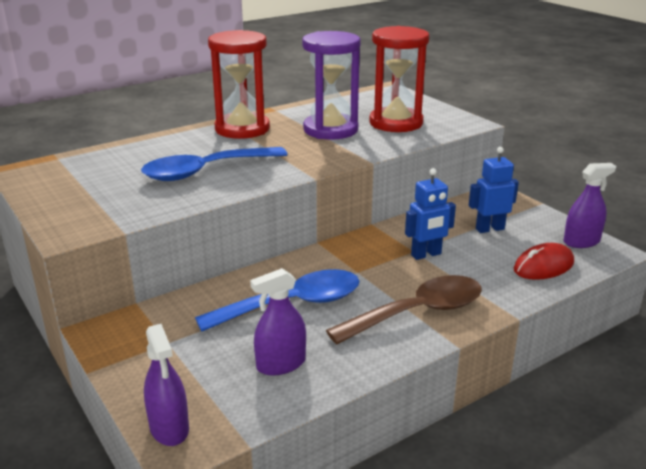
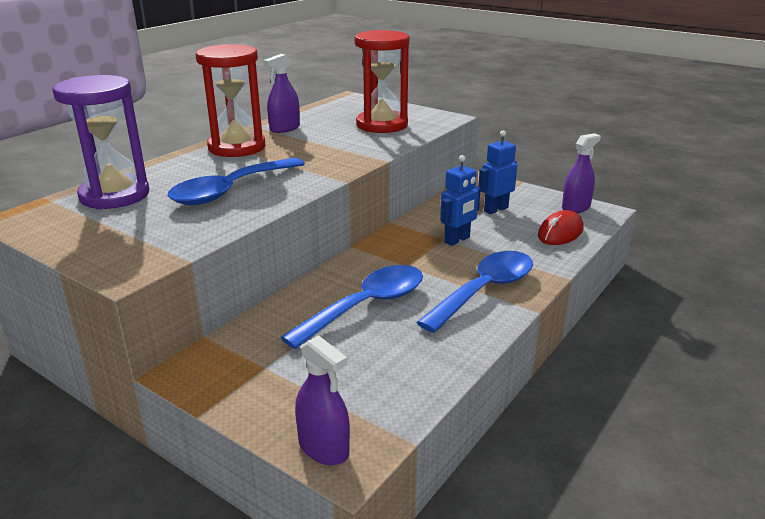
camera: 20 degrees left, 0 degrees up
(281, 364) = (393, 362): purple spray bottle -> purple spray bottle (285, 128)
(330, 130) = (326, 138): purple hourglass -> purple hourglass (115, 195)
(417, 313) = (484, 291): brown spoon -> blue spoon

